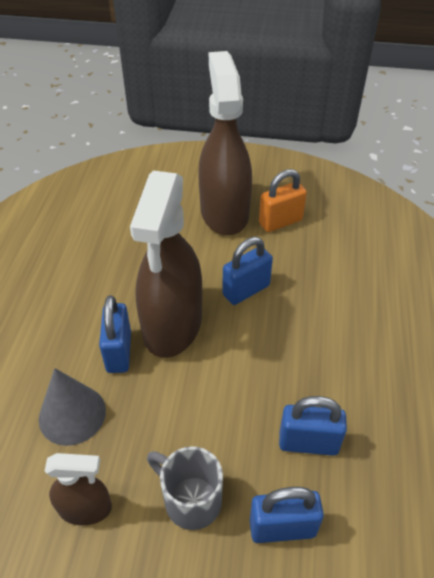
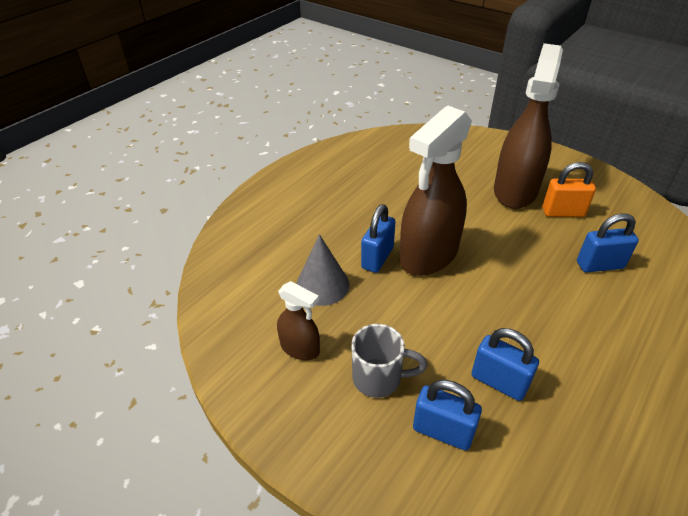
camera: 30 degrees right, 5 degrees down
(190, 500) = (379, 378): grey mug -> grey mug turned 120 degrees clockwise
(246, 290) = (504, 252): blue padlock -> blue padlock (599, 265)

